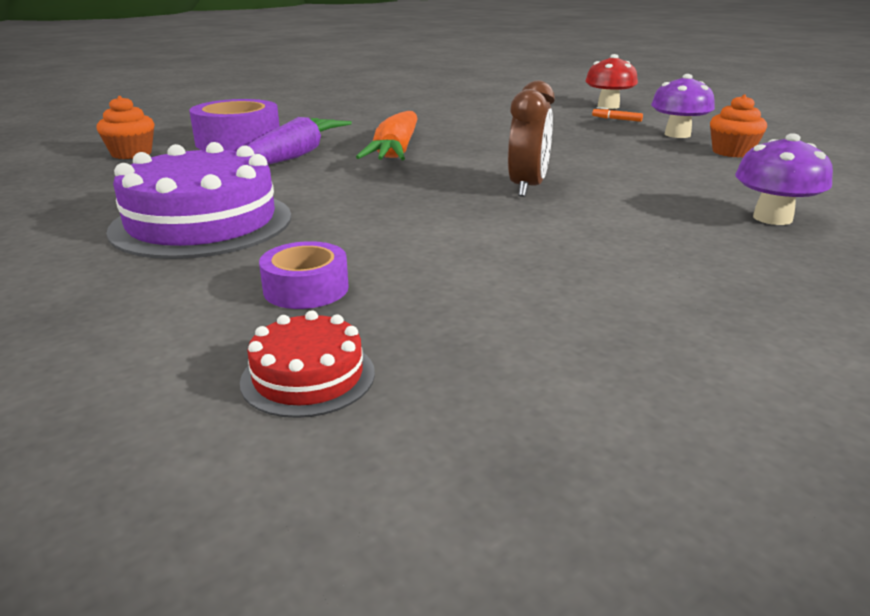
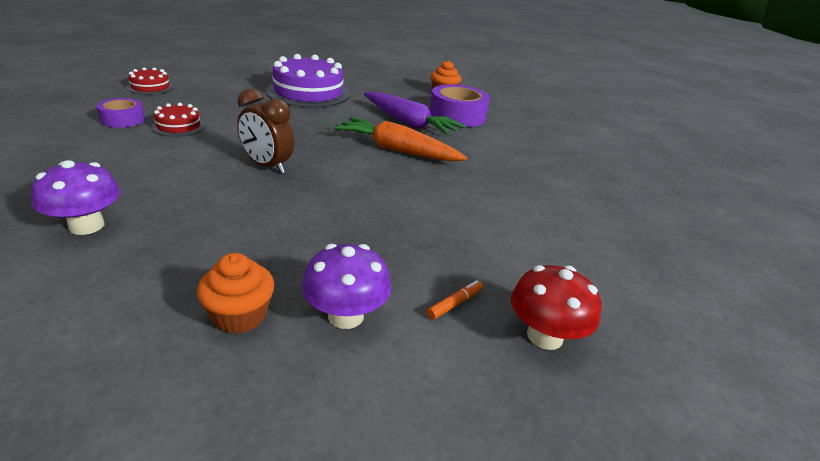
camera: 105 degrees right, 5 degrees up
(306, 289) = (211, 96): purple tape -> purple tape (123, 120)
(491, 264) = (178, 126): none -> red cake

